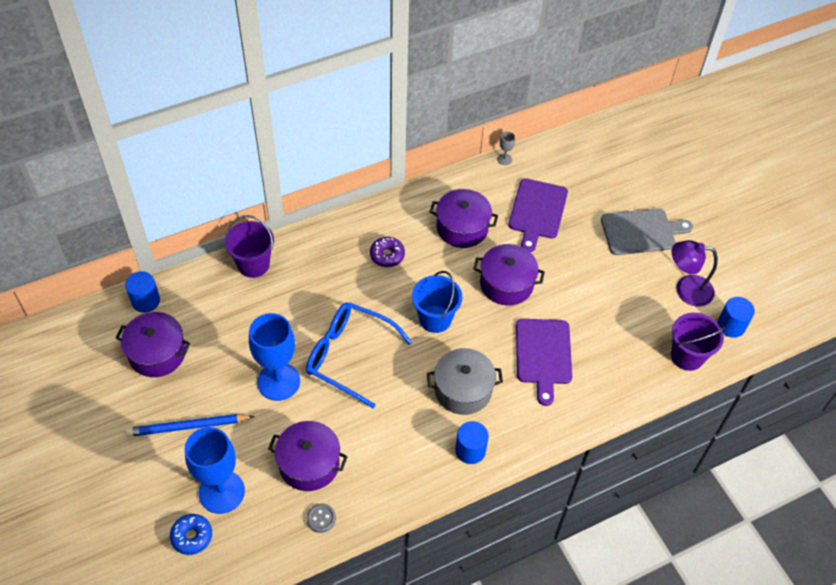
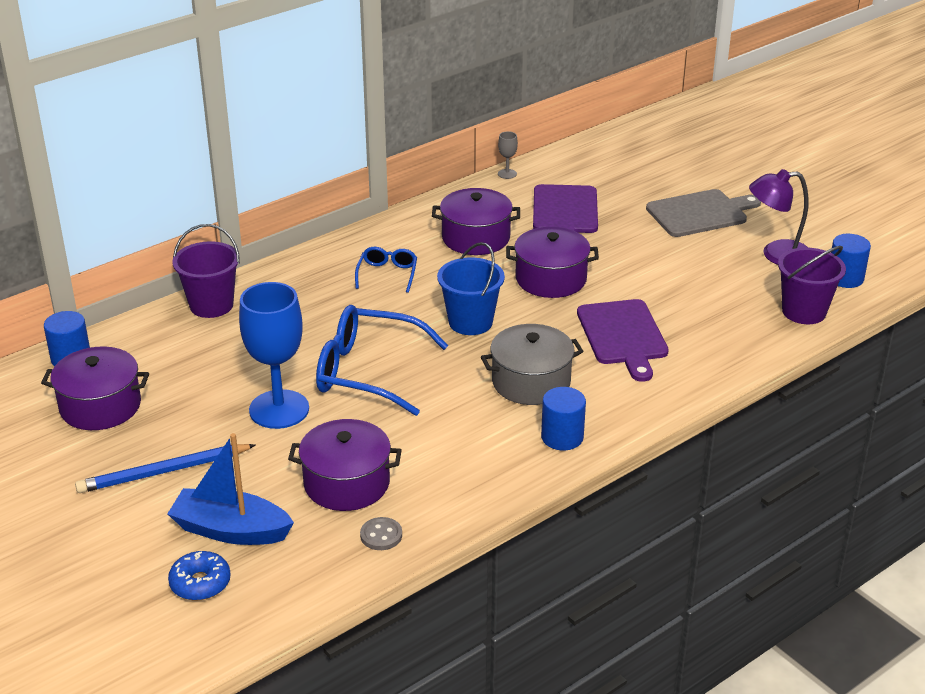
camera: 10 degrees left, 20 degrees down
(221, 492) = (230, 530): blue goblet -> blue boat
(387, 255) = (387, 274): purple donut -> blue glasses

